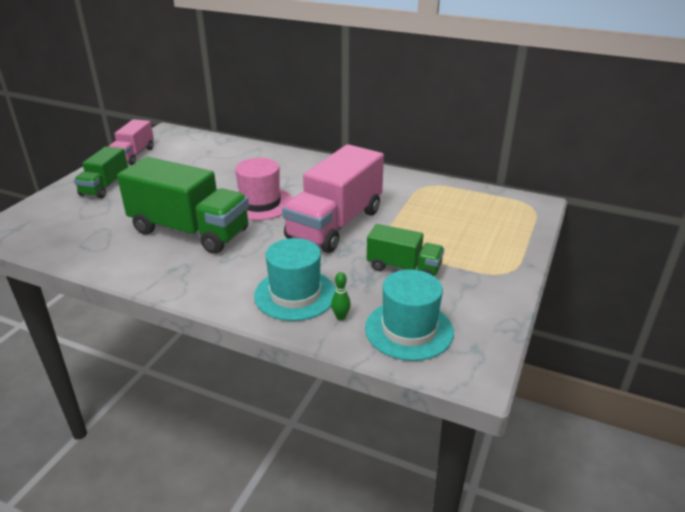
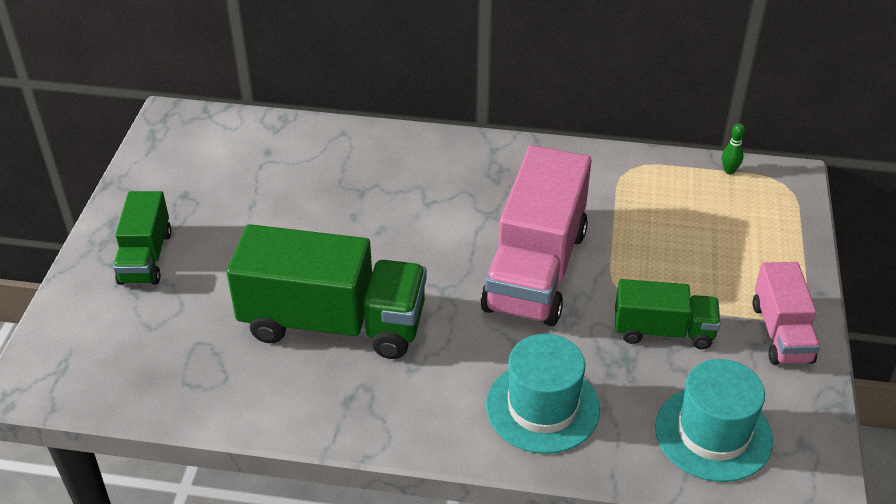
camera: 15 degrees left, 10 degrees up
(133, 155) = (150, 181): pink truck -> pink truck (781, 333)
(260, 203) = (407, 249): pink hat -> none
(340, 317) = (619, 432): green bowling pin -> green bowling pin (729, 171)

